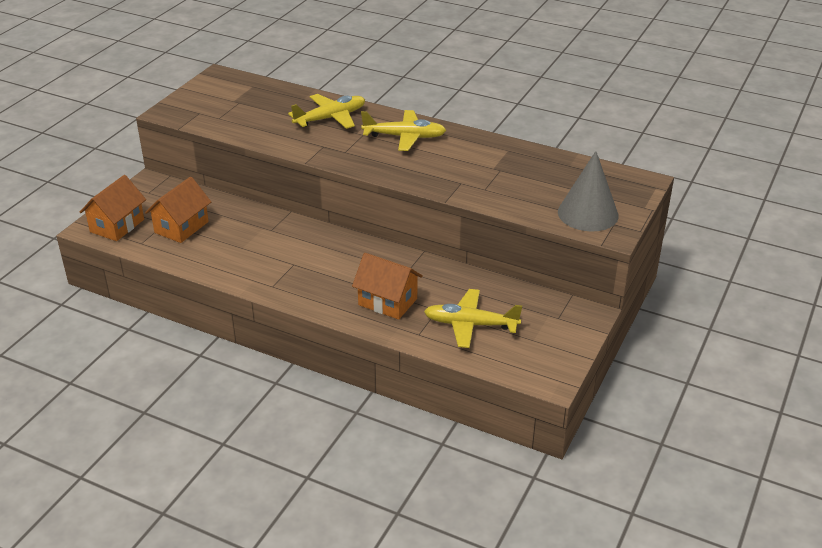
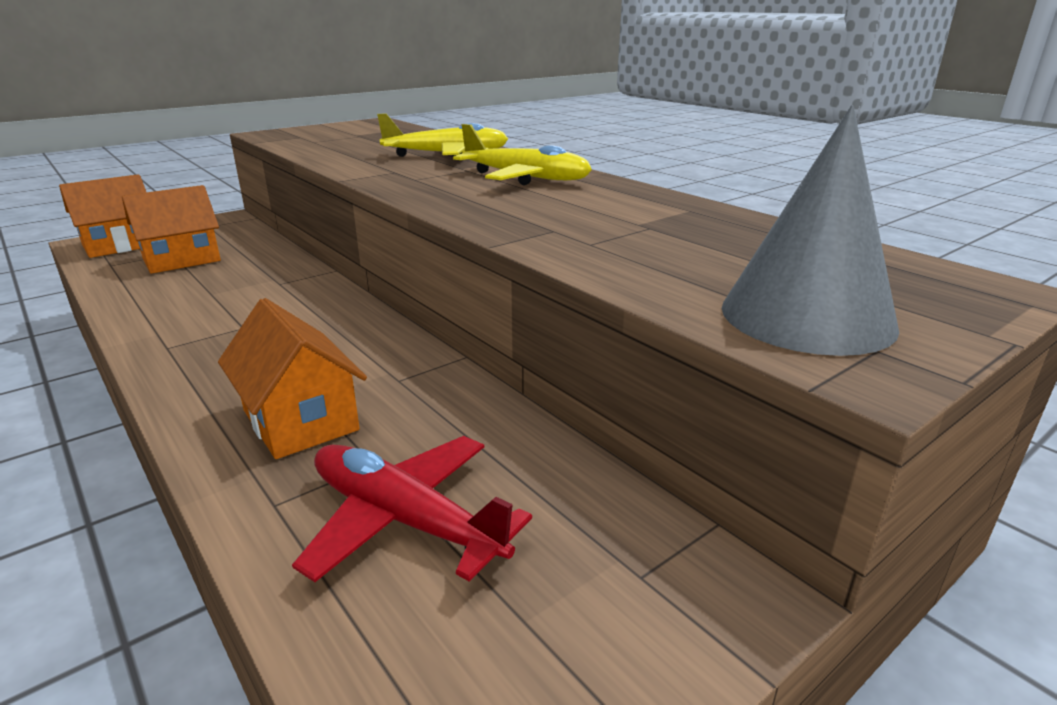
camera: 25 degrees right, 10 degrees down
(470, 325) = (405, 520): yellow plane -> red plane

